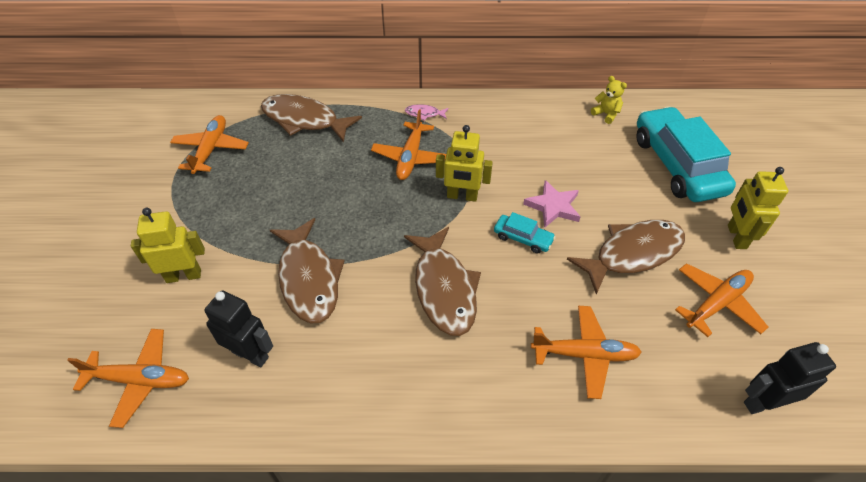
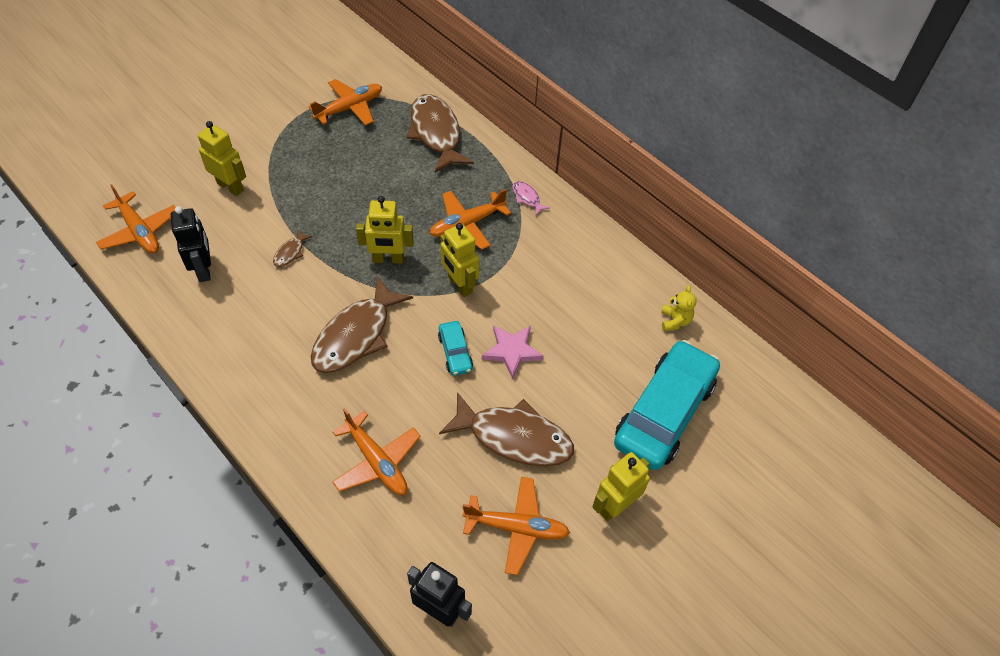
camera: 45 degrees right, 5 degrees up
(309, 279) = (290, 252): brown fish -> brown fish, size x0.43
(390, 221) = (388, 259): none -> yellow robot

